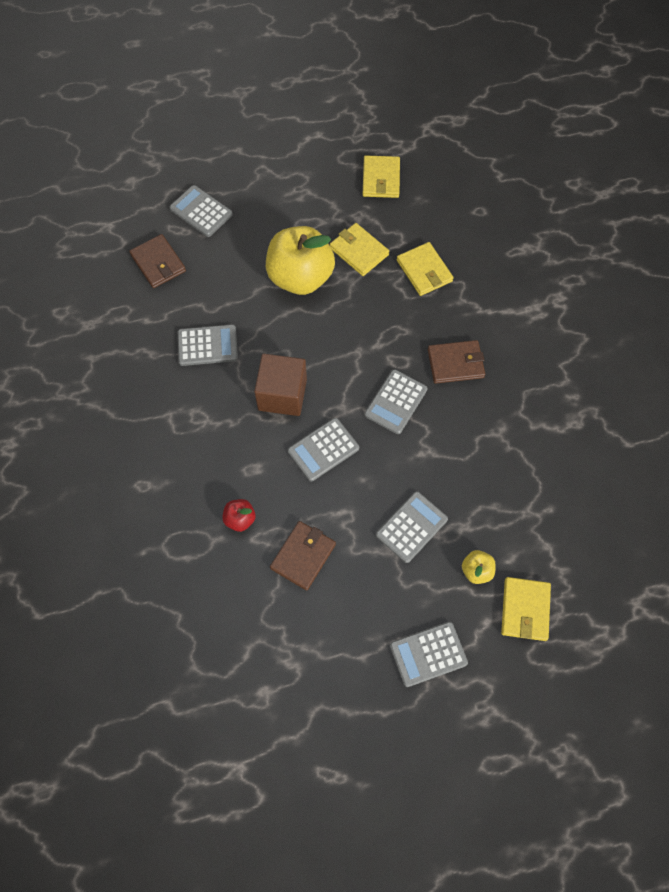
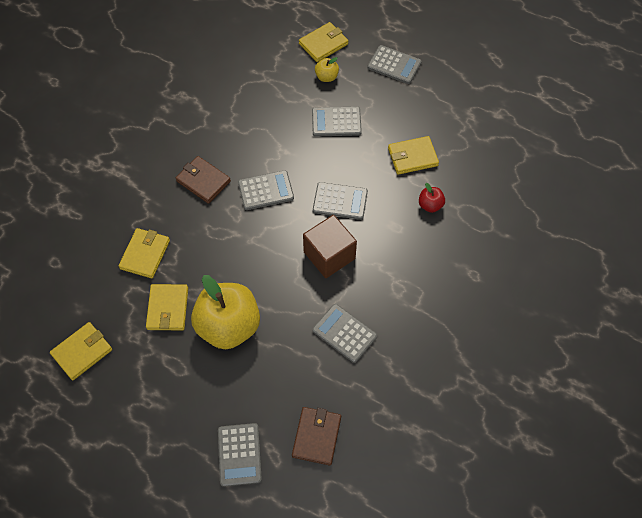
camera: 135 degrees left, 5 degrees down
(303, 556) = (412, 157): brown wallet -> yellow wallet

